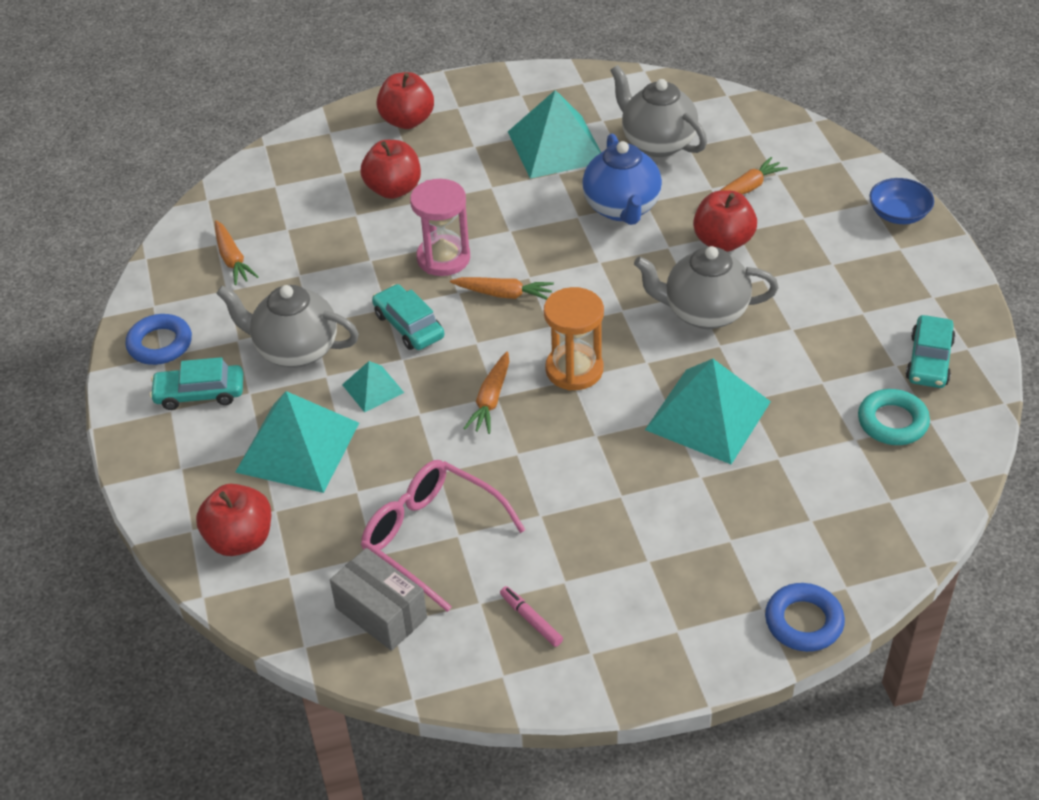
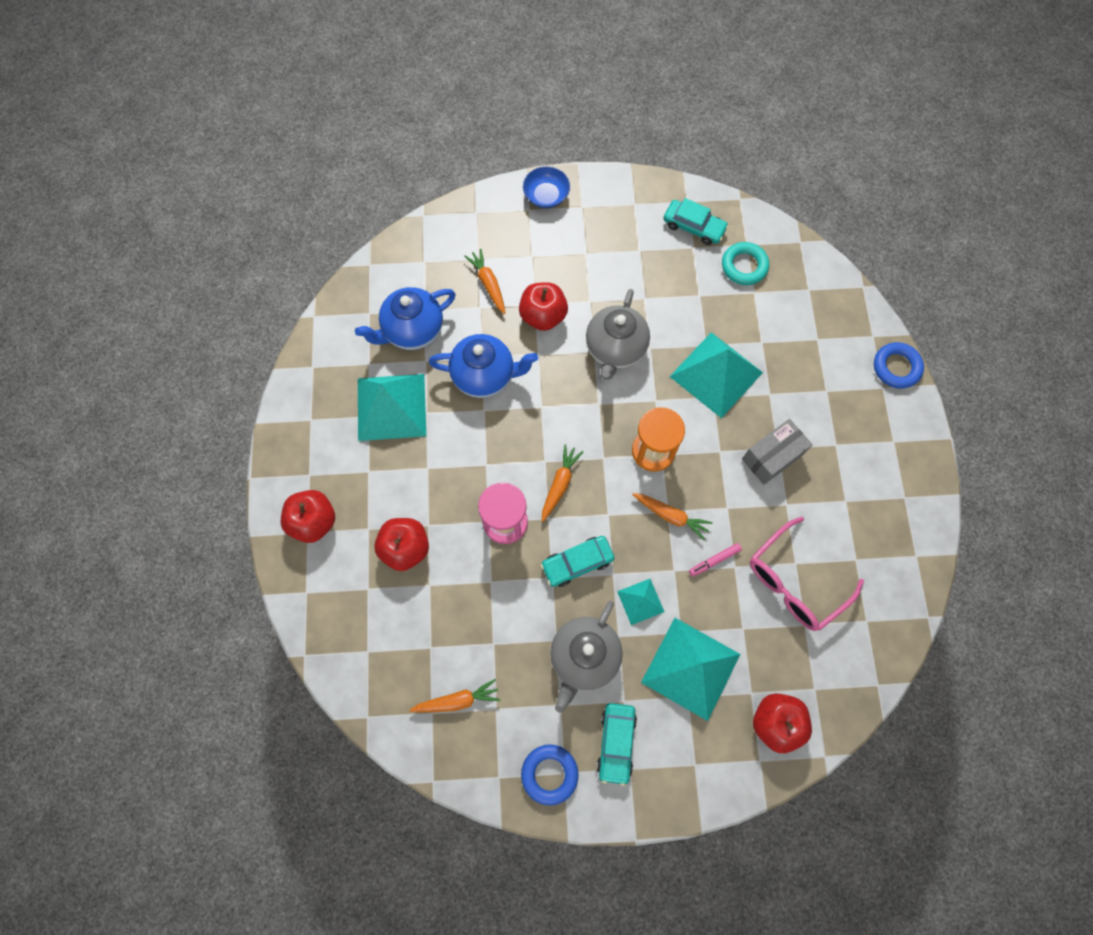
camera: 80 degrees left, 25 degrees up
(381, 613) = (856, 627): grey box -> grey box (772, 457)
(531, 620) = (874, 529): pink marker -> pink marker (714, 560)
(657, 143) = (412, 331): grey teapot -> blue teapot

